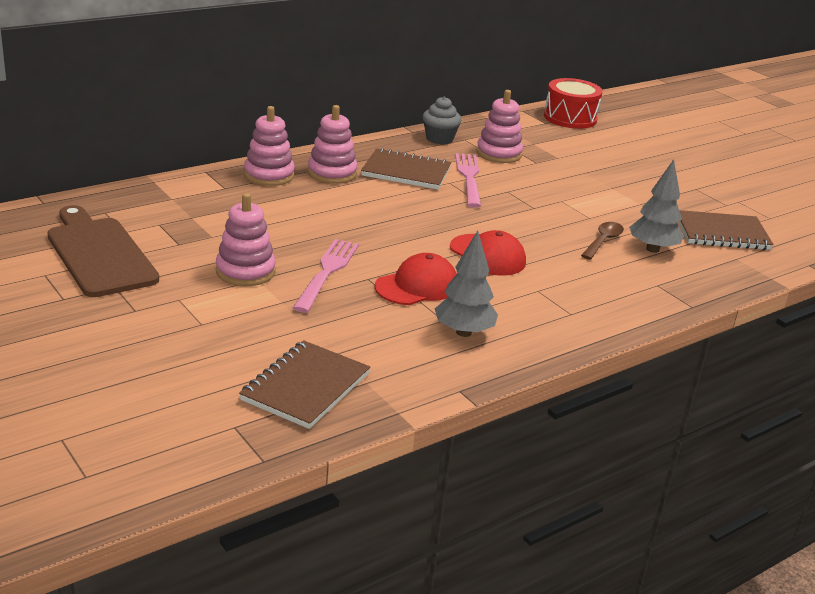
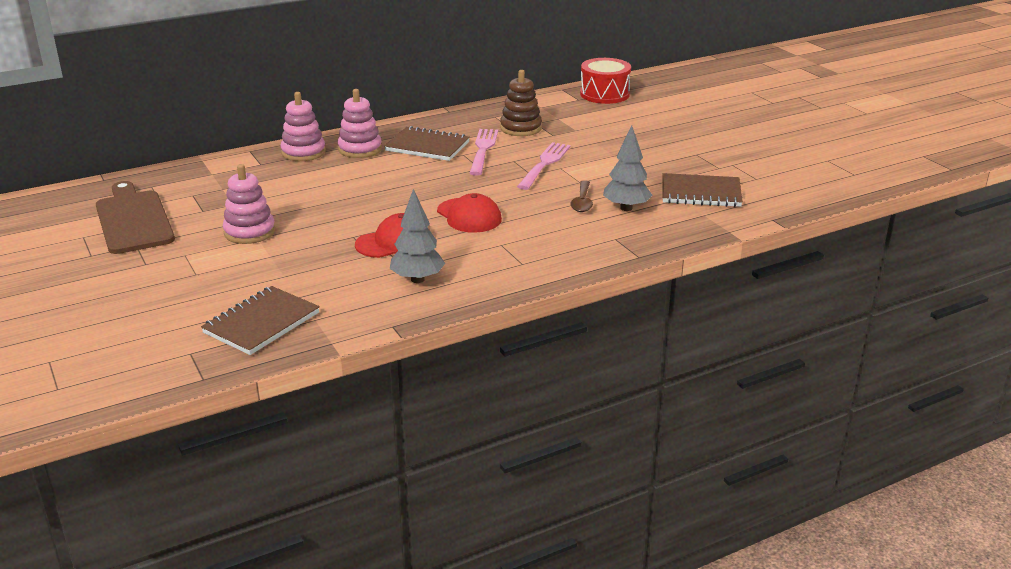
camera: 10 degrees right, 0 degrees up
(327, 272) = (319, 232): pink fork -> pink fork (544, 164)
(439, 139) = (471, 117): grey cupcake -> none
(499, 154) = (521, 128): pink stacking toy -> brown stacking toy
(603, 241) = (582, 202): brown spoon -> brown spoon turned 150 degrees clockwise

